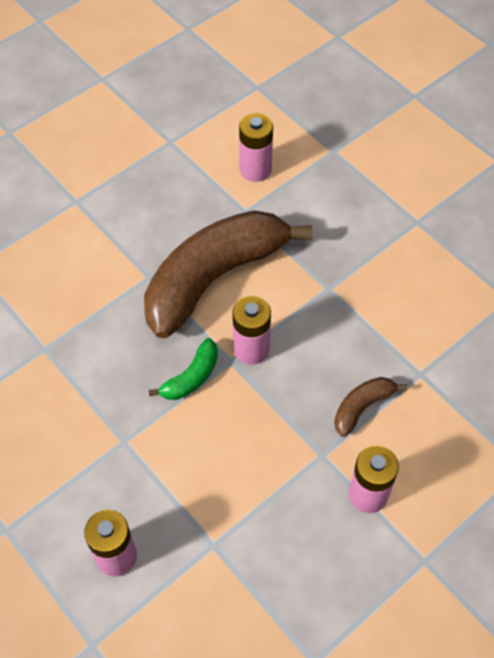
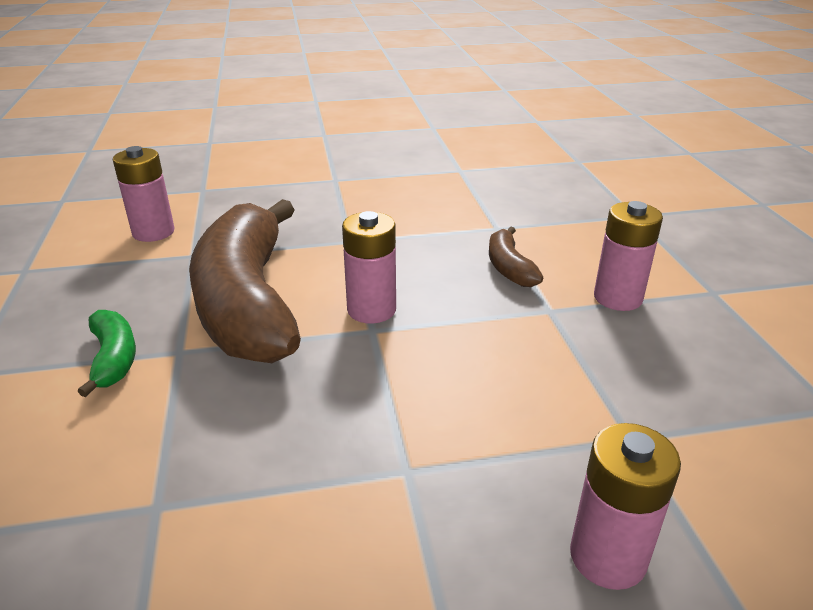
camera: 60 degrees left, 25 degrees down
(191, 377) = (364, 368): green banana -> green banana (113, 359)

